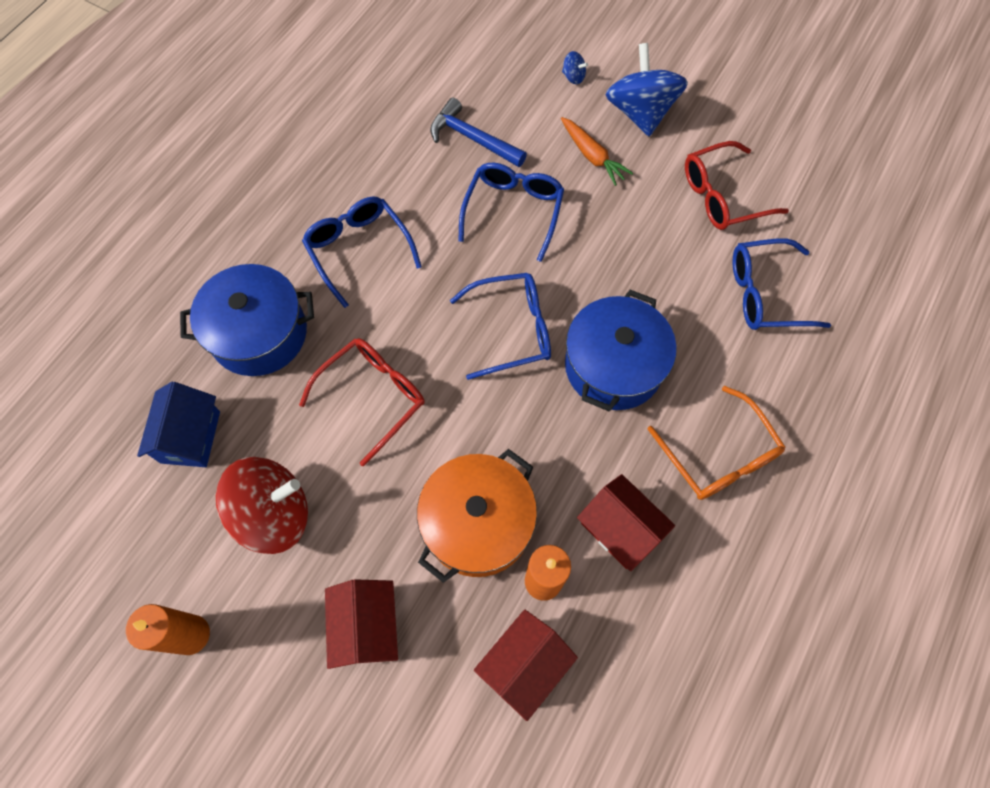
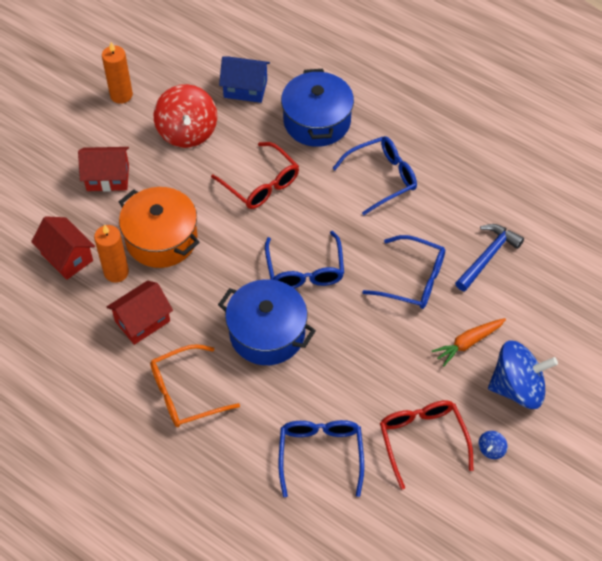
camera: 95 degrees right, 10 degrees down
(573, 77) = (558, 338): blue spinning top -> blue spinning top (491, 449)

